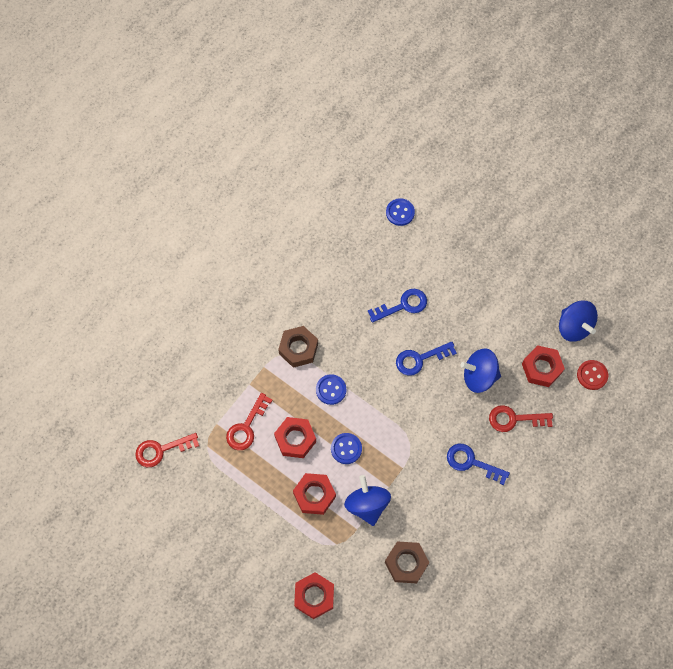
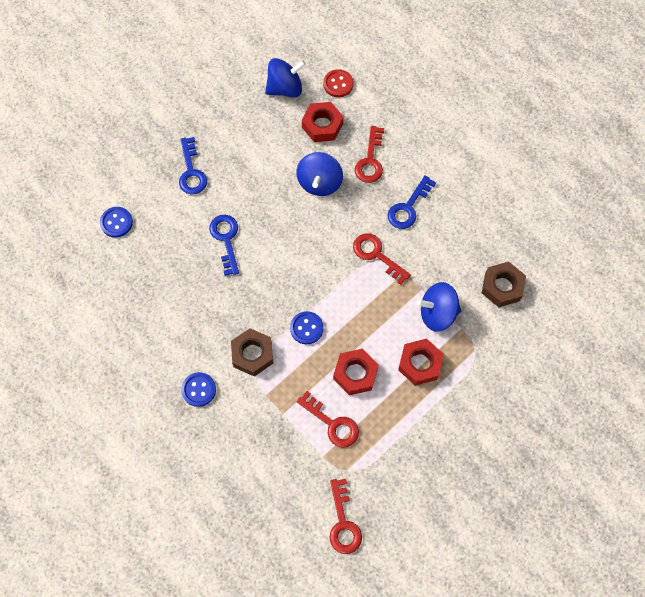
camera: 80 degrees left, 0 degrees up
(314, 596) = (526, 381): red nut -> none
(346, 449) = (374, 324): blue button -> blue button (199, 390)
(415, 440) = (377, 255): none -> red key
(420, 359) = (290, 234): blue key -> blue key (191, 171)

